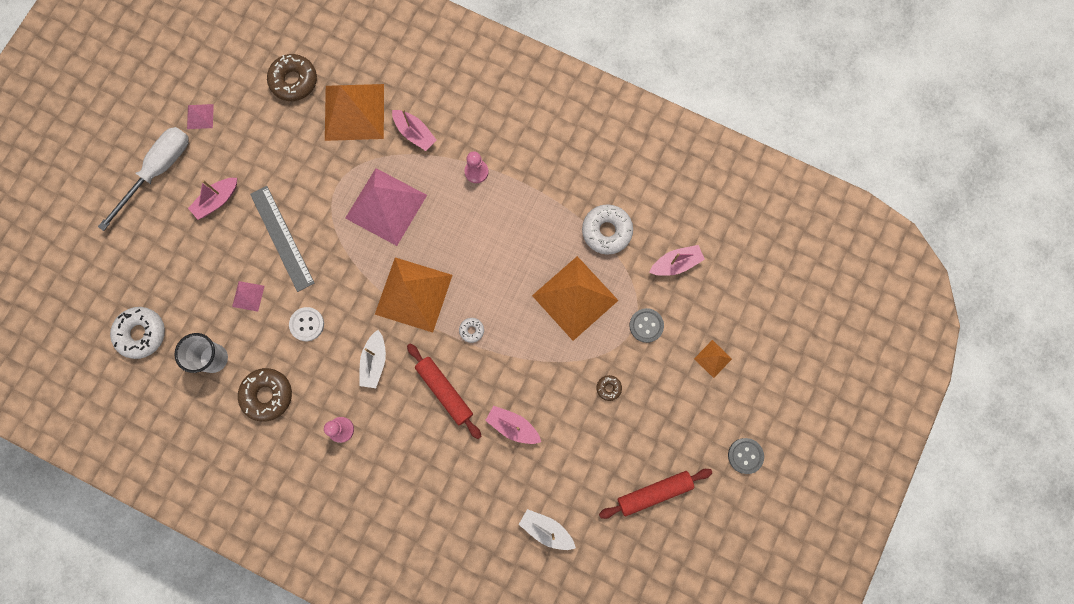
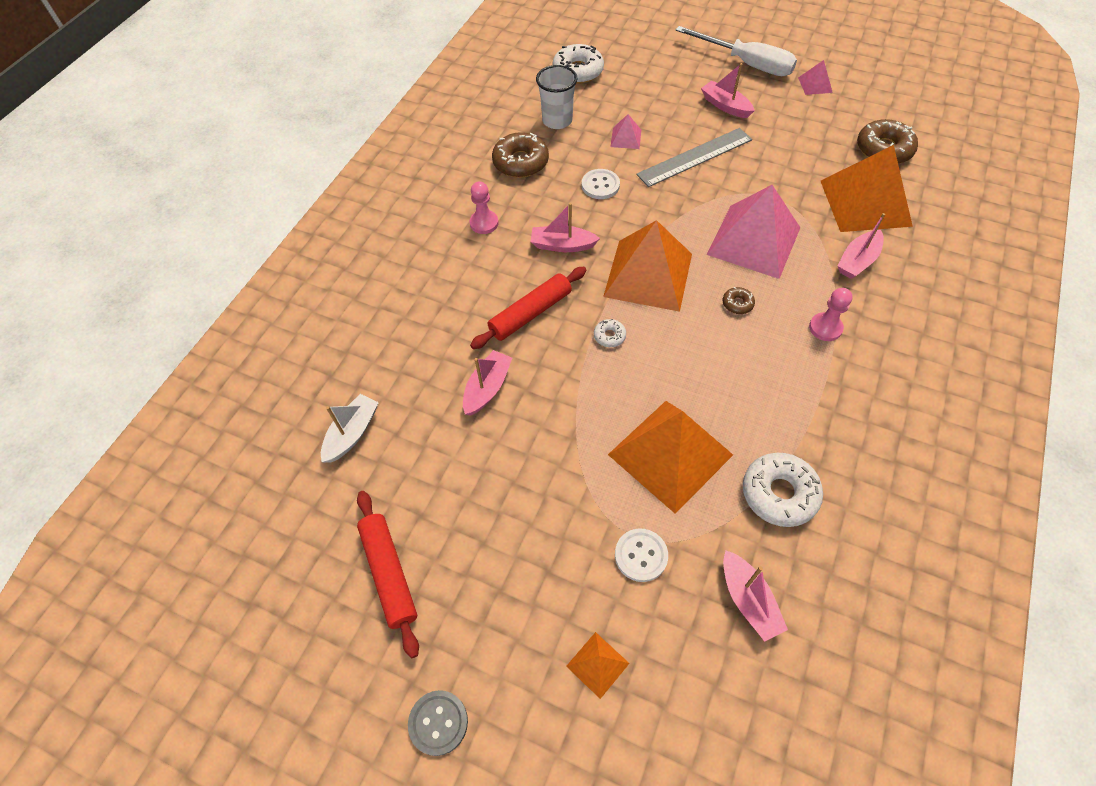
camera: 90 degrees right, 20 degrees down
(374, 362) = (562, 245): white boat -> pink boat
(608, 388) = (542, 504): brown donut -> brown donut (737, 304)
(646, 325) = (641, 555): grey button -> white button

